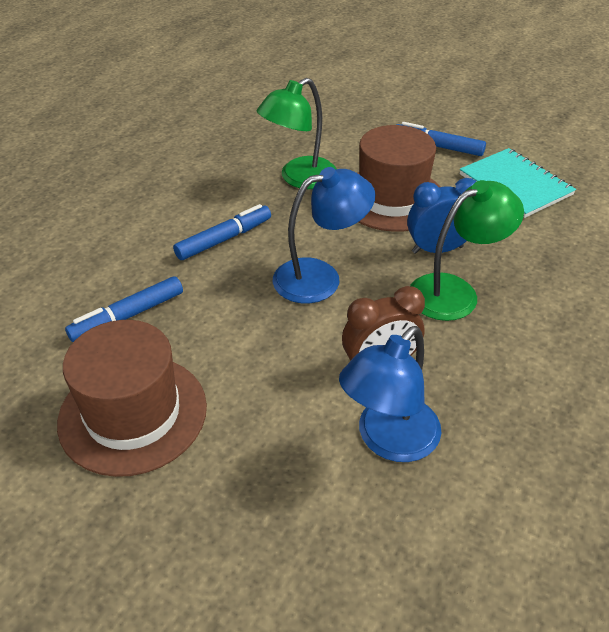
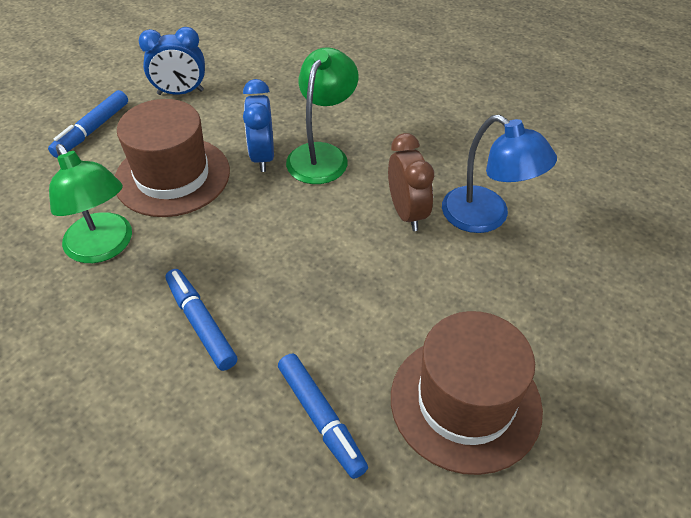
camera: 85 degrees left, 5 degrees up
(320, 277) = (285, 243): blue lamp -> none
(455, 292) = (322, 155): green lamp -> green lamp turned 45 degrees clockwise
(515, 185) = (180, 92): turquoise notebook -> blue clock

